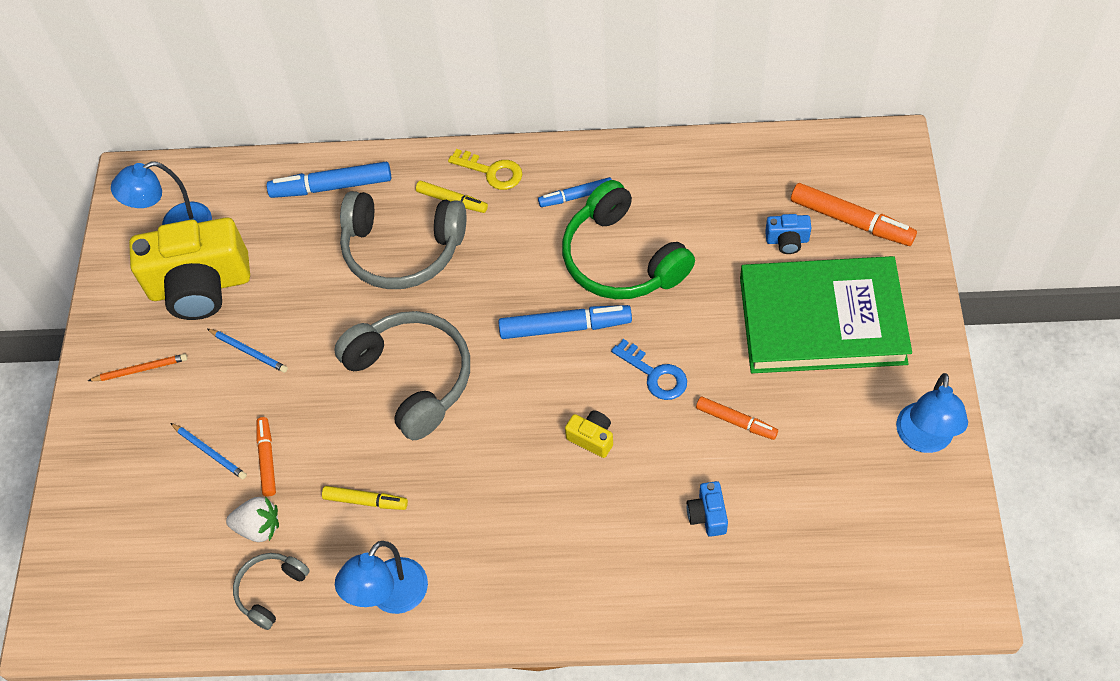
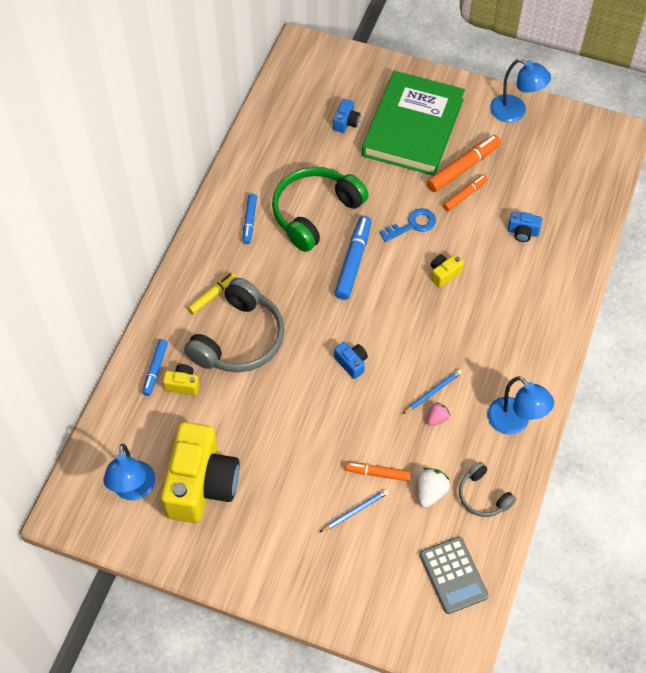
camera: 75 degrees left, 0 degrees up
(140, 369) = (259, 545): orange pencil -> none
(152, 589) = (453, 575): none -> grey calculator
(248, 351) = (279, 464): blue pencil -> blue pencil (432, 392)
(321, 219) = (183, 384): none -> yellow camera
(331, 186) = (155, 369): blue marker -> blue marker, size x0.61
(365, 501) = (437, 418): yellow marker -> pink strawberry
(412, 378) = (351, 363): grey headphones -> blue camera
(491, 171) = (200, 264): yellow key -> none
(621, 259) = (315, 213): green headphones -> green headphones turned 150 degrees clockwise
(851, 221) = (348, 86): orange marker -> orange marker (463, 168)

